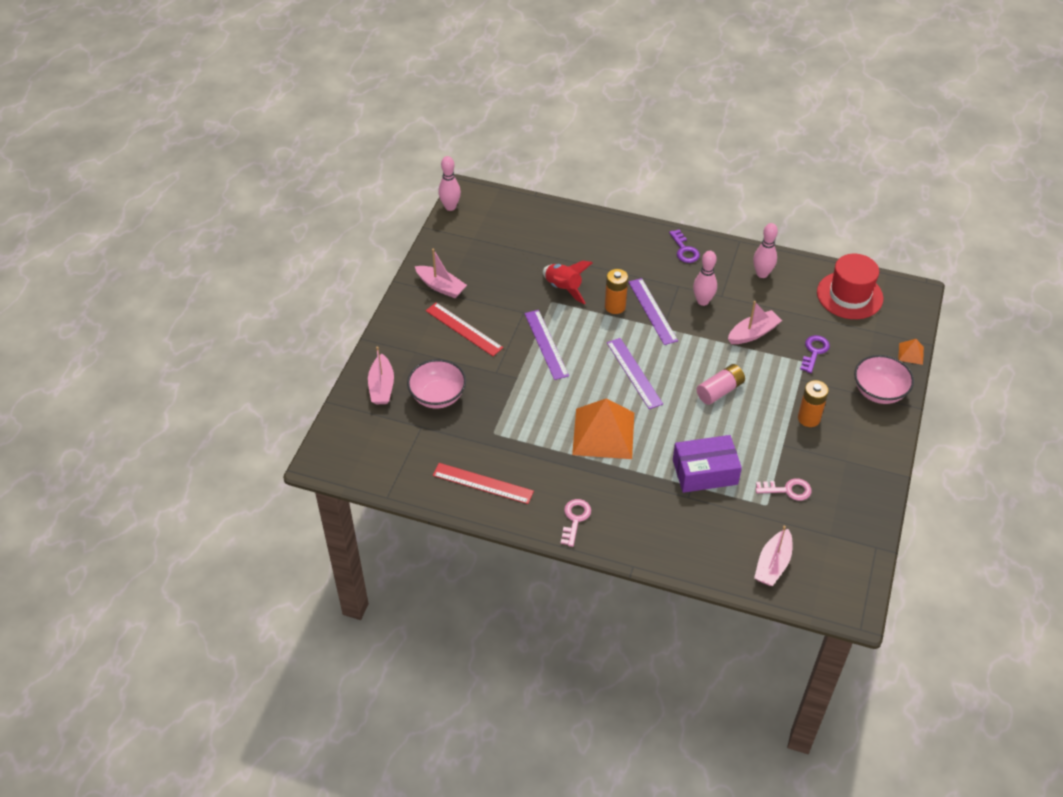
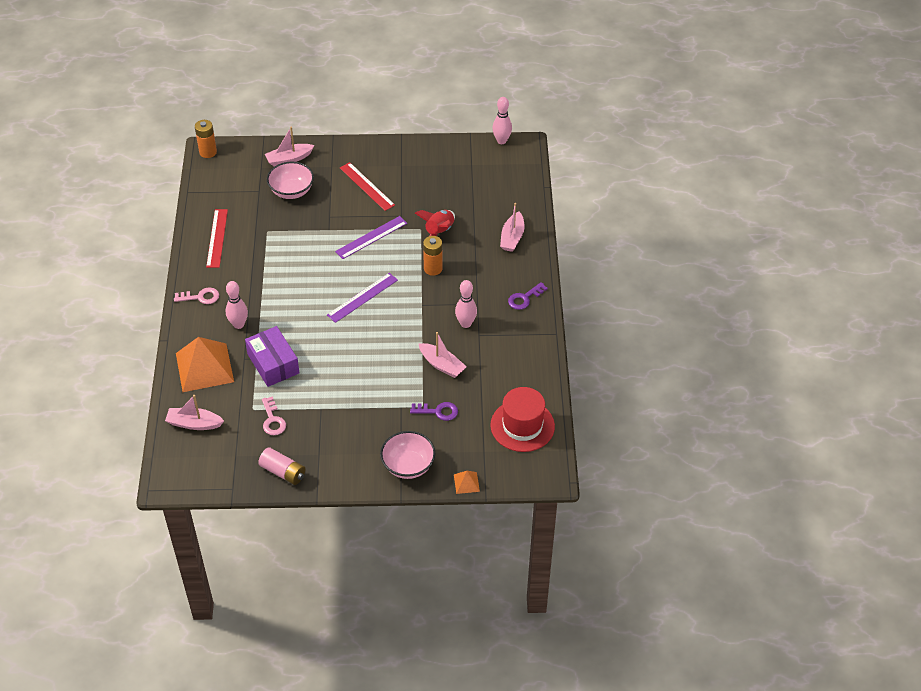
camera: 70 degrees right, 0 degrees up
(441, 287) = (407, 161): pink boat -> pink boat (512, 237)
(464, 329) = (367, 186): red ruler -> red ruler turned 60 degrees counterclockwise
(603, 433) = (290, 294): orange pyramid -> orange pyramid (204, 367)
(652, 311) = (439, 293): purple ruler -> none
(720, 391) = (365, 356): pink battery -> pink battery (283, 472)
(762, 274) = (520, 357): pink bowling pin -> pink bowling pin (238, 324)
(808, 418) = (357, 421): orange battery -> orange battery (208, 152)

